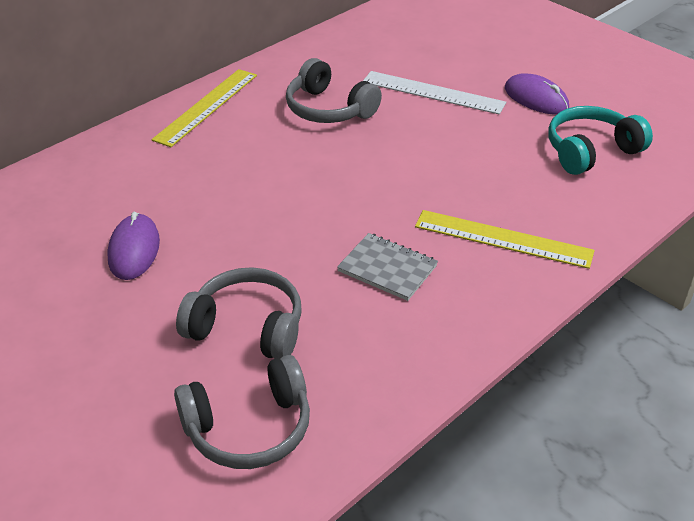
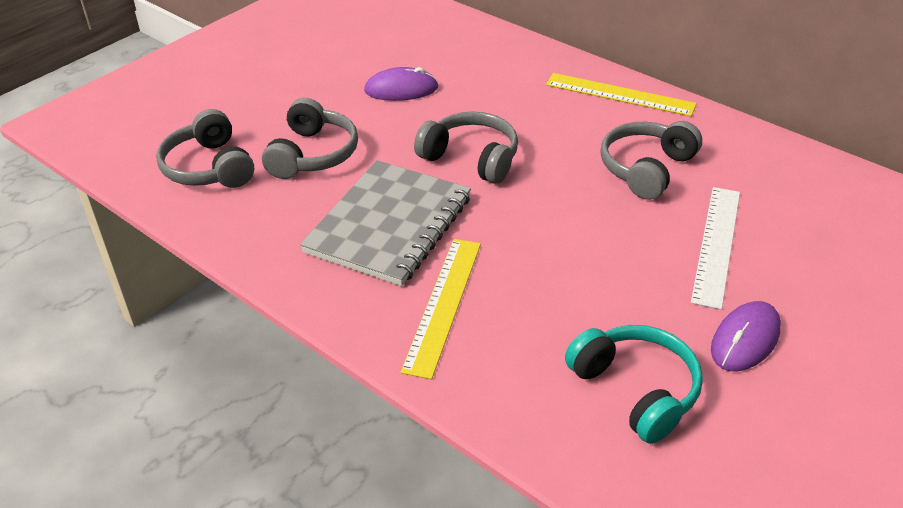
camera: 85 degrees right, 0 degrees up
(287, 207) = (471, 158): none -> grey headphones
(387, 268) = (389, 225): grey notebook -> grey notebook, size x1.91

